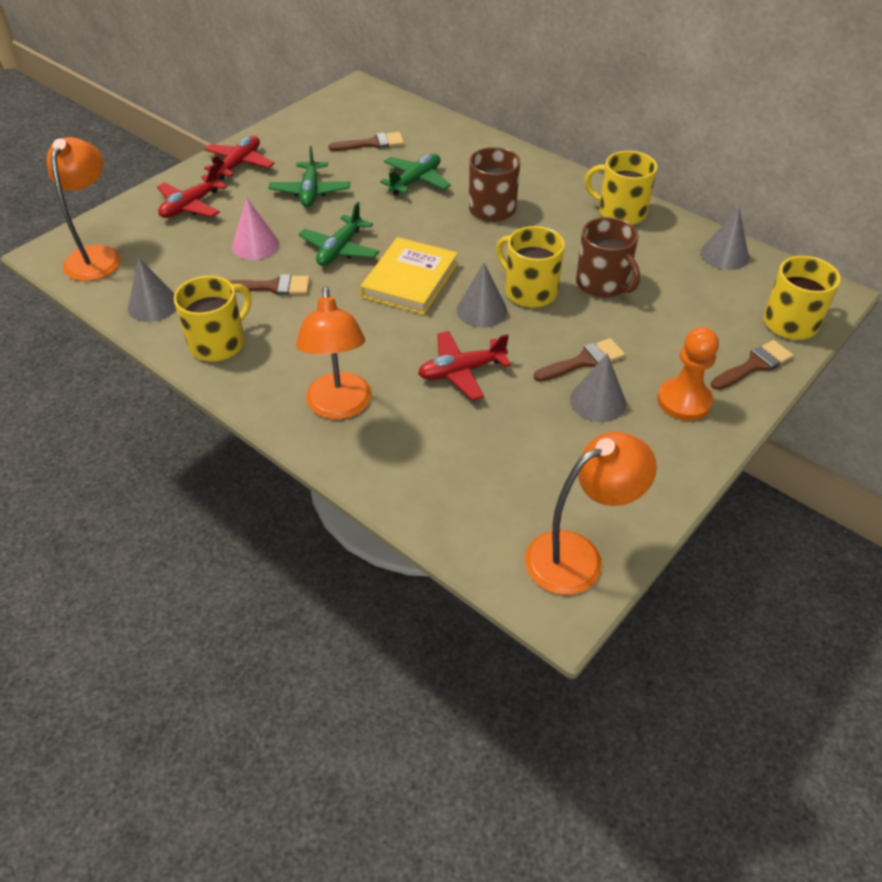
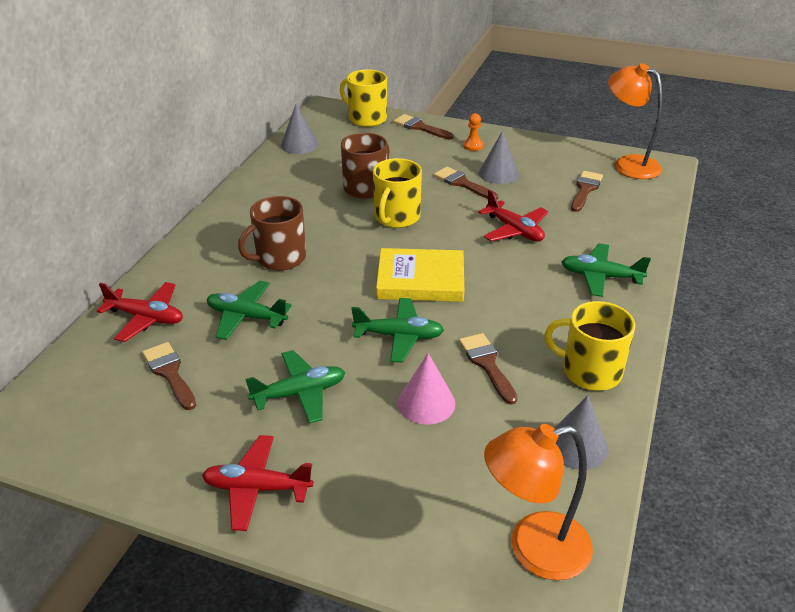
camera: 110 degrees left, 10 degrees down
(191, 206) = (378, 498): red plane -> red plane (146, 318)
(339, 407) = (600, 277): orange lamp -> green plane
(481, 310) = (436, 235): grey cone -> none
(524, 472) = (585, 189): none -> brown brush
(620, 212) = (258, 192): yellow mug -> none
(684, 401) = (473, 146): orange pawn -> orange pawn, size x0.55

